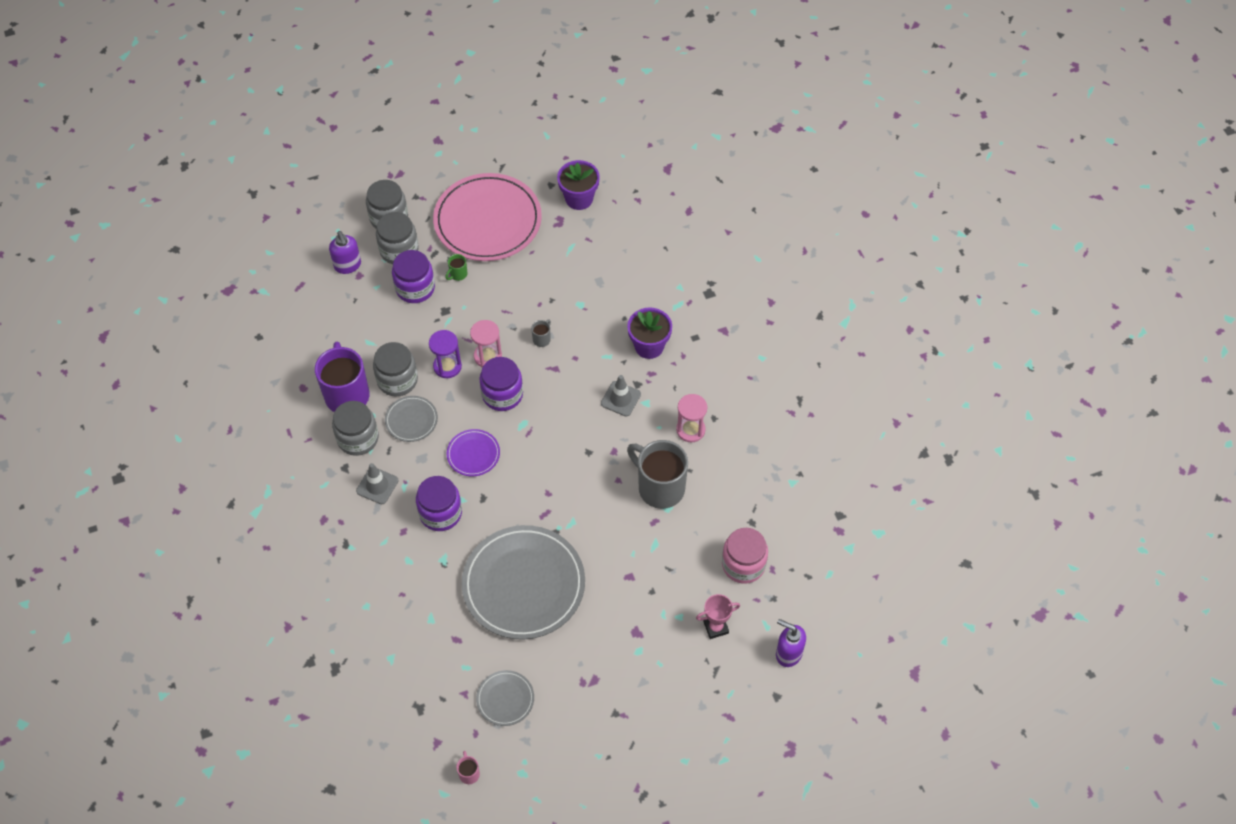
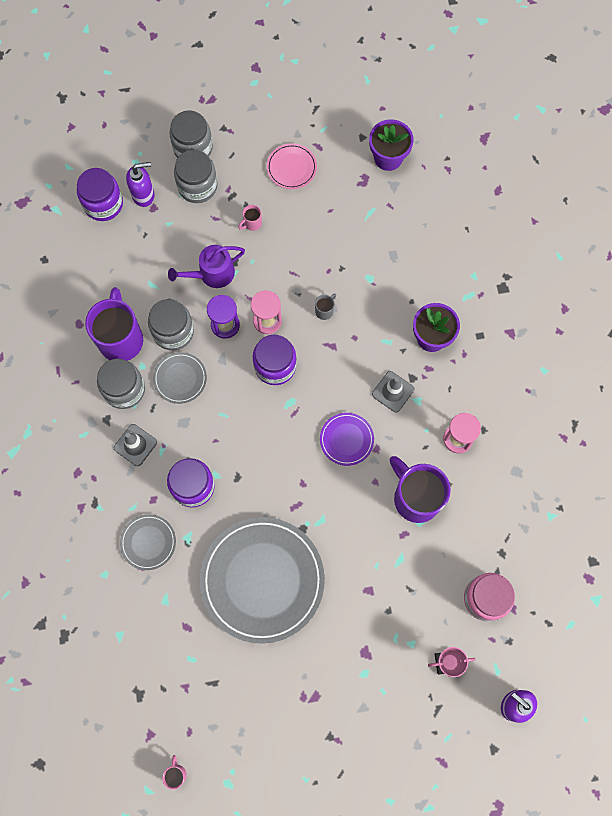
camera: 10 degrees right, 15 degrees up
(348, 265) = (144, 195): purple soap dispenser -> purple soap dispenser turned 90 degrees counterclockwise
(415, 288) = (207, 231): purple jar -> purple jar (103, 204)
(427, 324) = (212, 274): none -> purple watering can
(458, 274) = (252, 223): green mug -> pink mug
(473, 454) = (235, 427): purple plate -> purple plate (346, 439)
(488, 221) = (291, 168): pink plate -> pink plate, size x0.45
(505, 699) = (224, 701): grey plate -> grey plate (148, 542)
(659, 487) = (415, 497): grey mug -> purple mug

